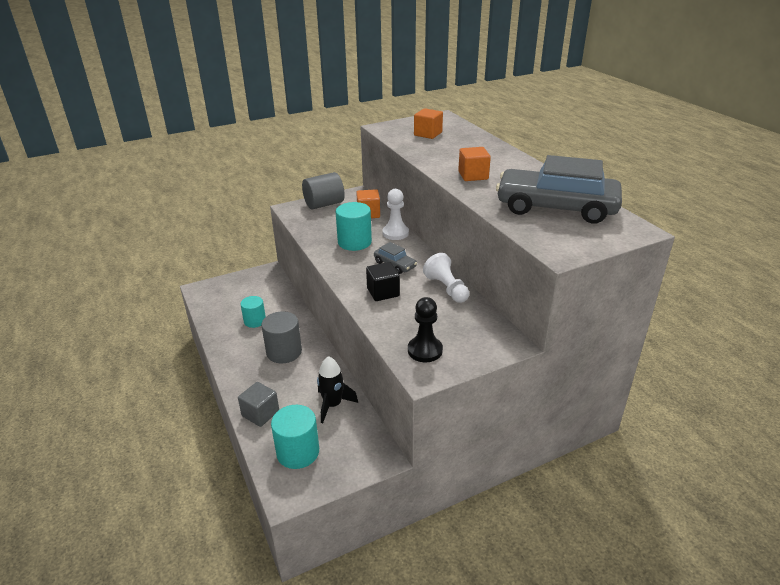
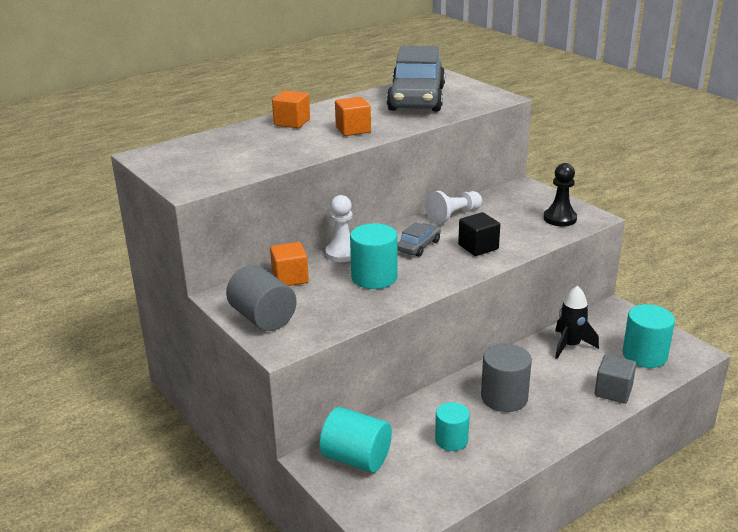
camera: 100 degrees left, 5 degrees down
(261, 284) = (356, 458): none -> turquoise cylinder
(428, 134) = (219, 158): orange cube -> orange cube (292, 122)

